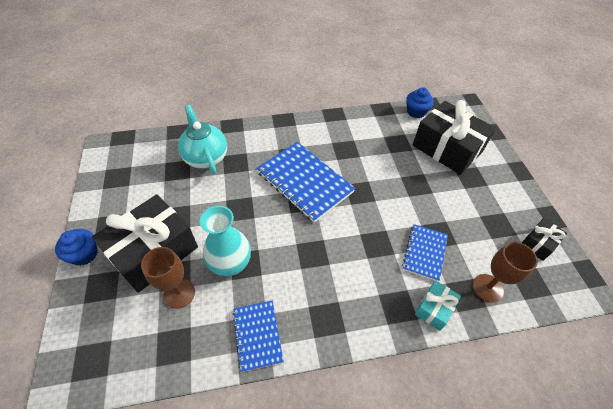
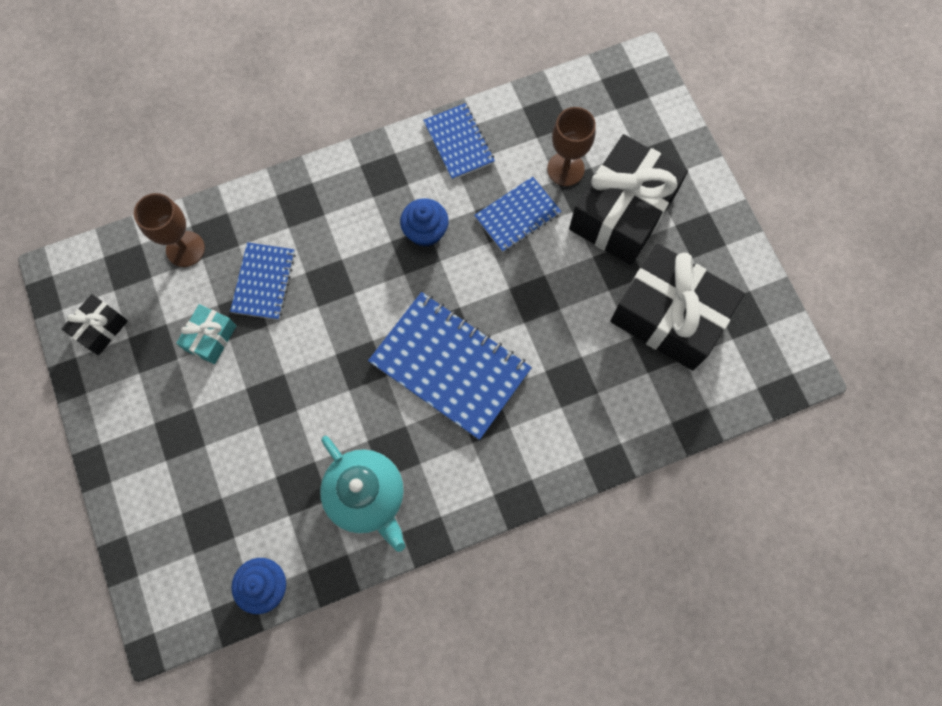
camera: 170 degrees right, 20 degrees up
(84, 254) = (708, 191): blue cupcake -> blue cupcake (425, 231)
(206, 157) = (623, 382): turquoise teapot -> turquoise teapot (367, 496)
(231, 264) = (517, 215): turquoise vase -> blue notebook
(434, 308) = (255, 210): turquoise gift -> turquoise gift (210, 338)
(447, 148) = (213, 493): black gift -> black gift (669, 316)

